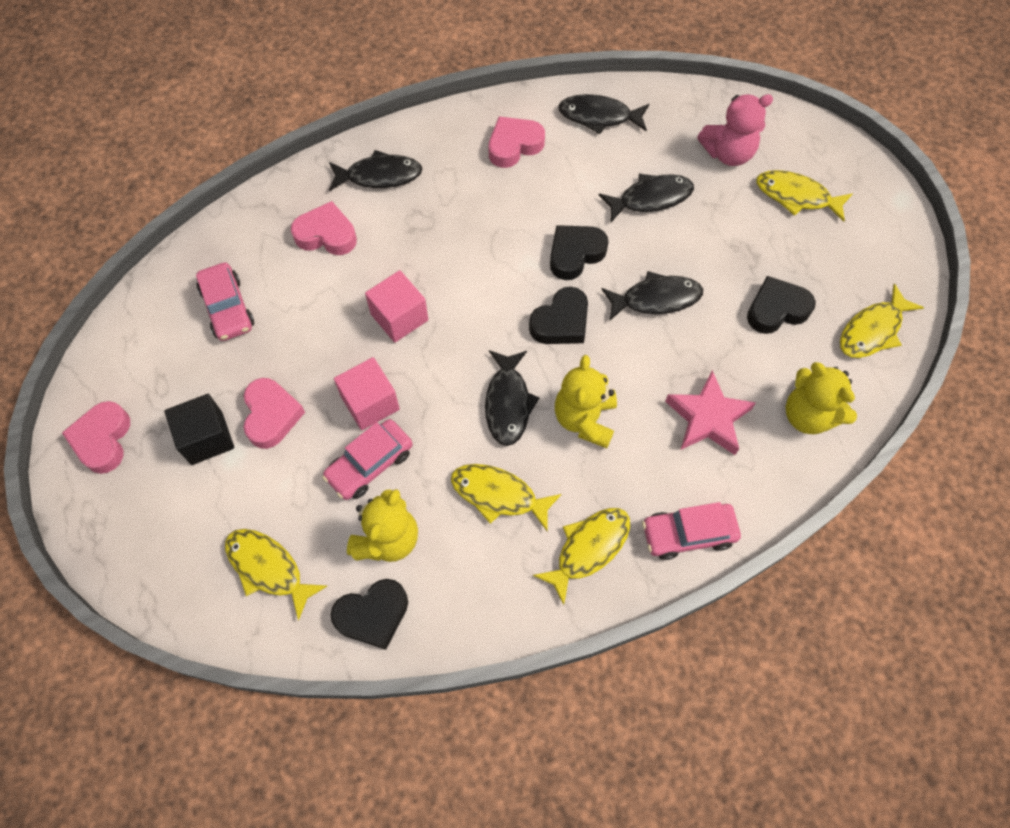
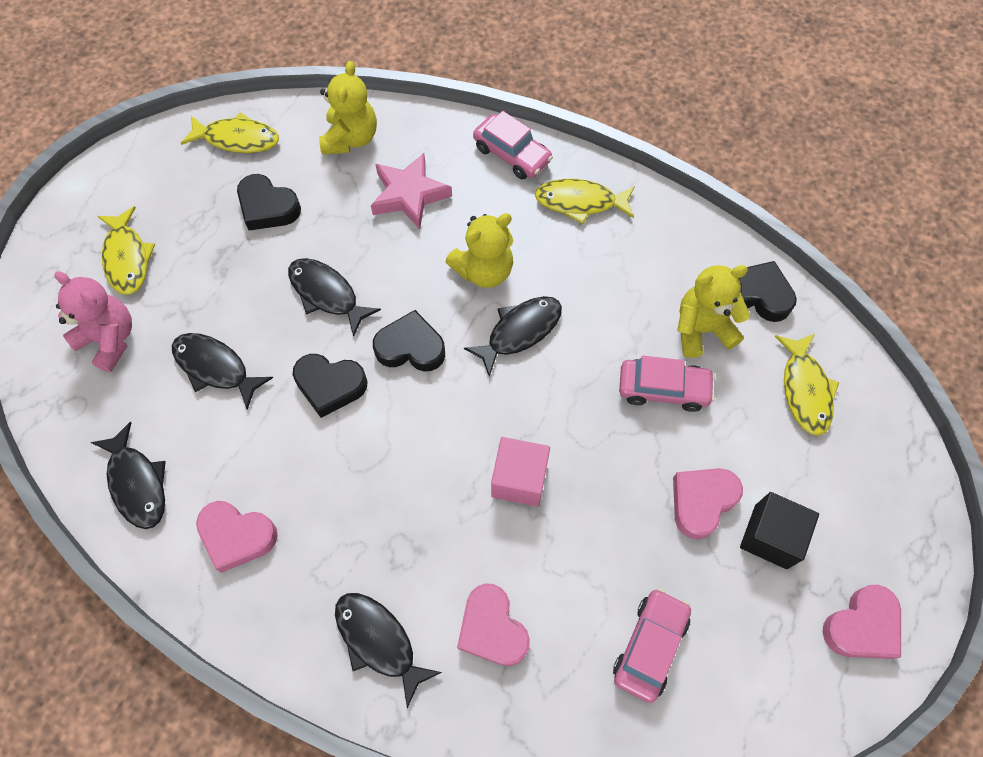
camera: 130 degrees left, 0 degrees up
(370, 403) = (616, 433): pink cube -> none
(499, 495) = (598, 283): yellow fish -> none

